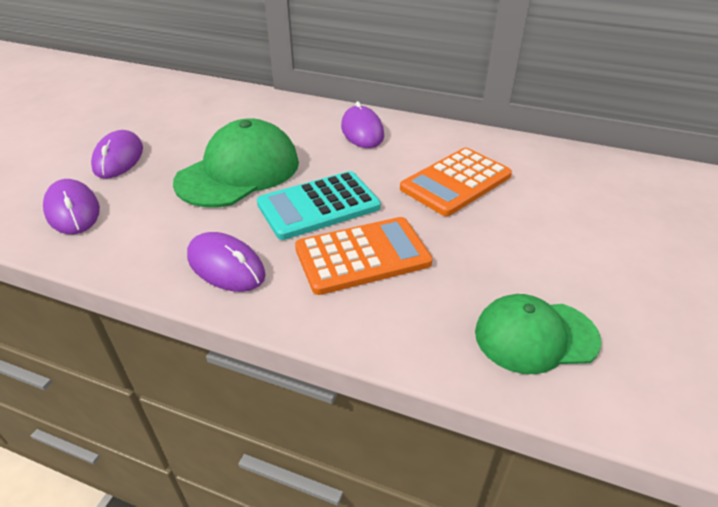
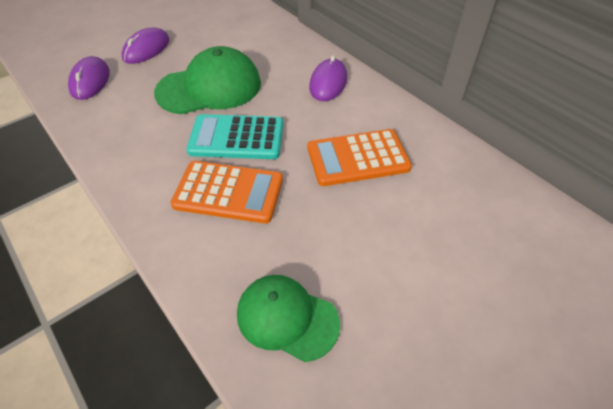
camera: 30 degrees right, 10 degrees up
(226, 266) = (138, 160): purple mouse -> none

